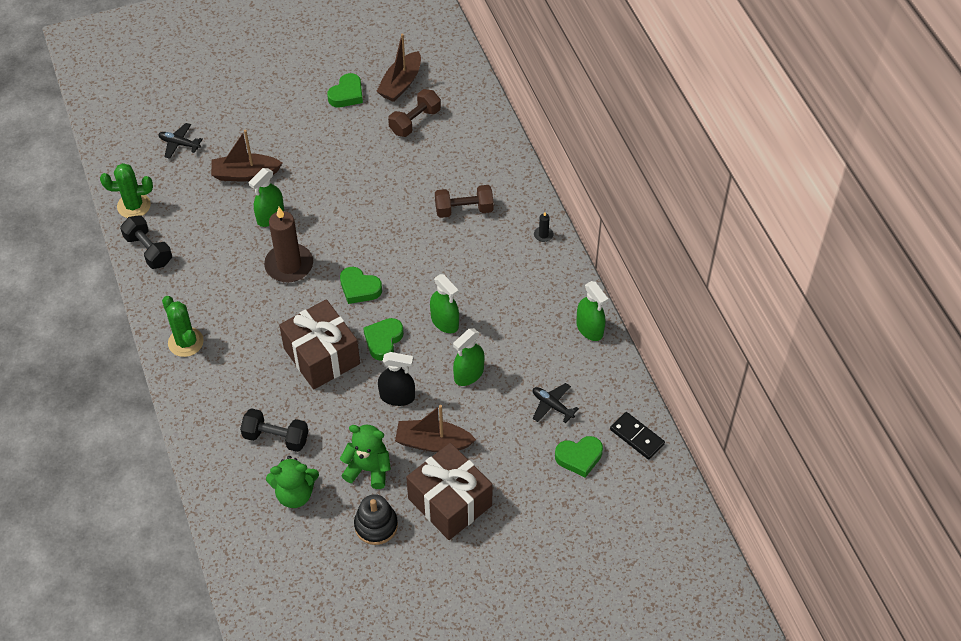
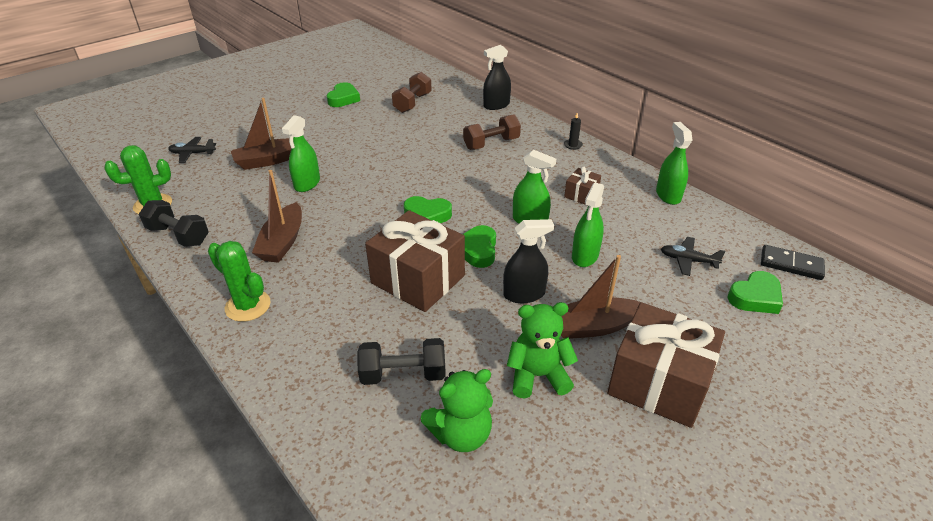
camera: 20 degrees left, 15 degrees down
(289, 265) = (343, 214): brown candle -> none
(376, 525) = (589, 440): black stacking toy -> none
(401, 84) = (387, 86): brown boat -> brown boat (282, 242)
(500, 150) = (496, 105): none -> black spray bottle
(509, 304) = (581, 194): none -> brown gift
(589, 329) = (668, 195): green spray bottle -> green spray bottle turned 135 degrees counterclockwise

